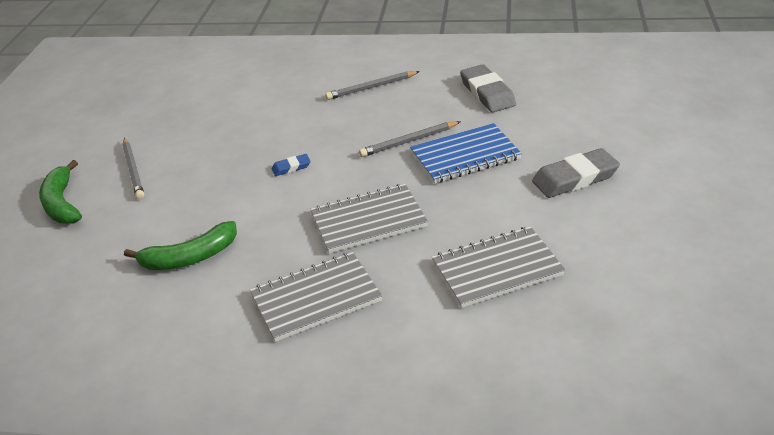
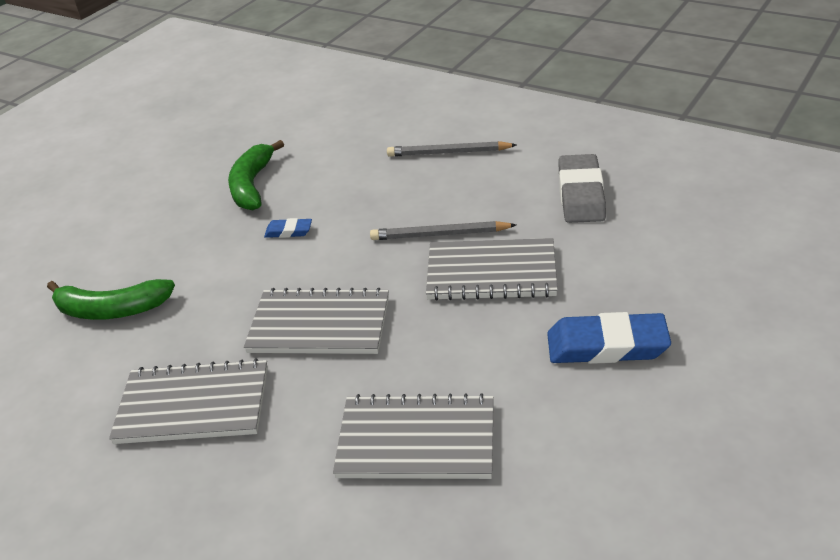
camera: 25 degrees right, 0 degrees up
(62, 203) = (47, 209): green banana -> green banana (252, 185)
(133, 170) = (136, 190): grey pencil -> none
(465, 156) = (491, 273): blue notebook -> grey notebook
(575, 178) = (607, 345): grey eraser -> blue eraser

